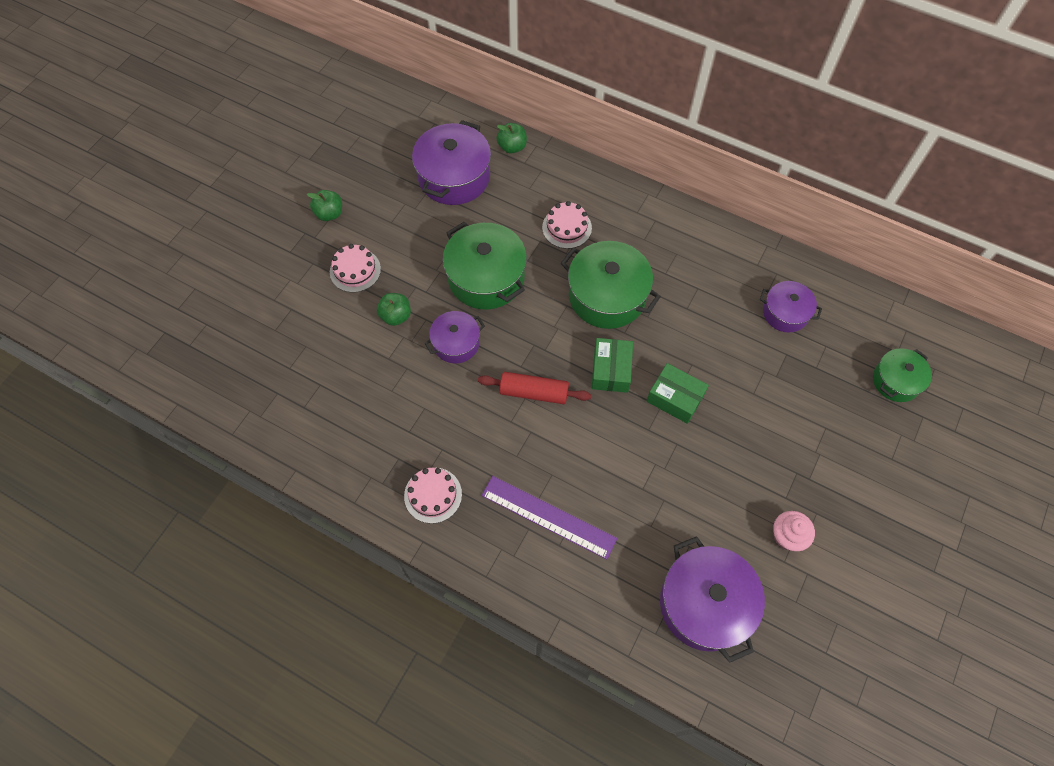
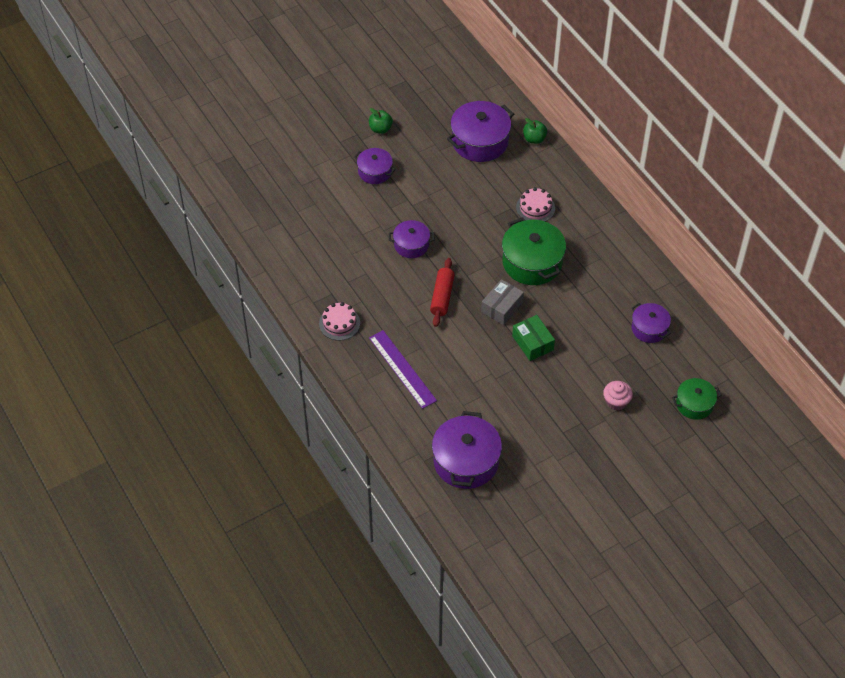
camera: 30 degrees right, 10 degrees down
(355, 270) = (375, 172): pink cake -> purple pot
(396, 316) = (383, 211): green apple -> none
(486, 277) = (458, 214): green pot -> none
(534, 393) = (442, 297): red rolling pin -> red rolling pin turned 60 degrees clockwise
(611, 370) = (502, 307): green box -> grey box
(787, 536) = (547, 453): pink cupcake -> pink cupcake (616, 402)

